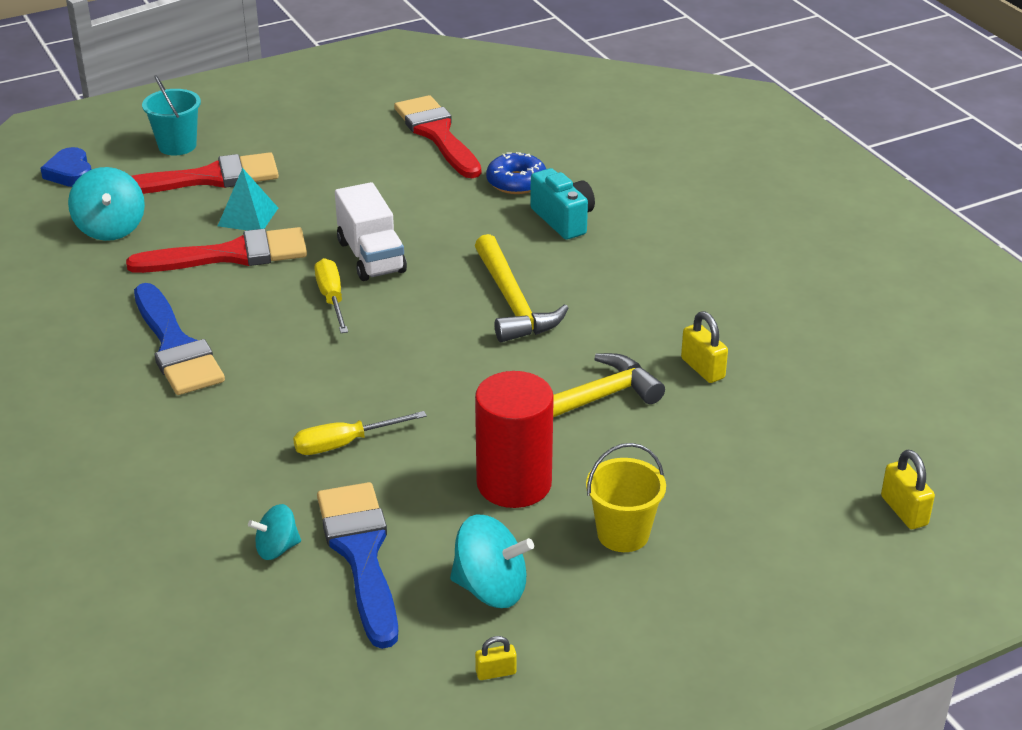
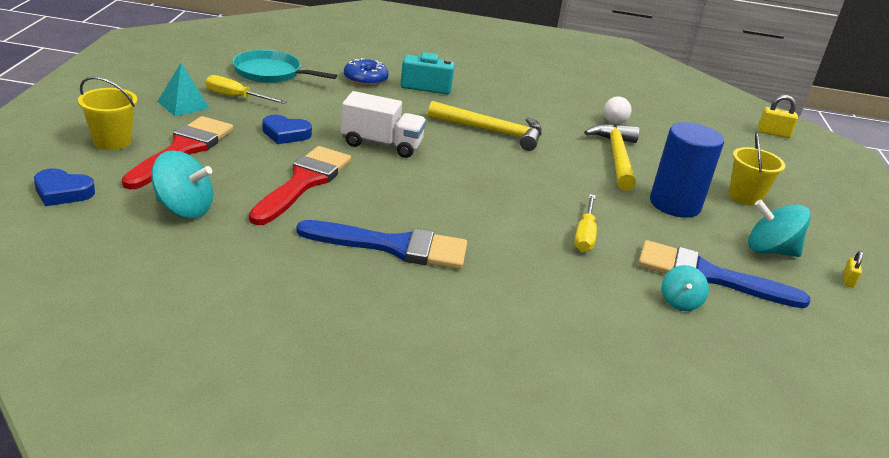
camera: 60 degrees left, 5 degrees down
(177, 146) = (112, 141): turquoise bucket -> yellow bucket
(248, 217) = (263, 158): turquoise pyramid -> turquoise pyramid (183, 105)
(314, 203) = (285, 134): none -> blue heart
(332, 298) = (412, 174): yellow screwdriver -> yellow screwdriver (236, 97)
(437, 134) = (271, 73): red brush -> turquoise pan
(491, 589) = (770, 250): turquoise spinning top -> turquoise spinning top turned 120 degrees counterclockwise
(514, 483) = (675, 204): red cylinder -> blue cylinder
(702, 368) = (615, 119): yellow padlock -> white light bulb

